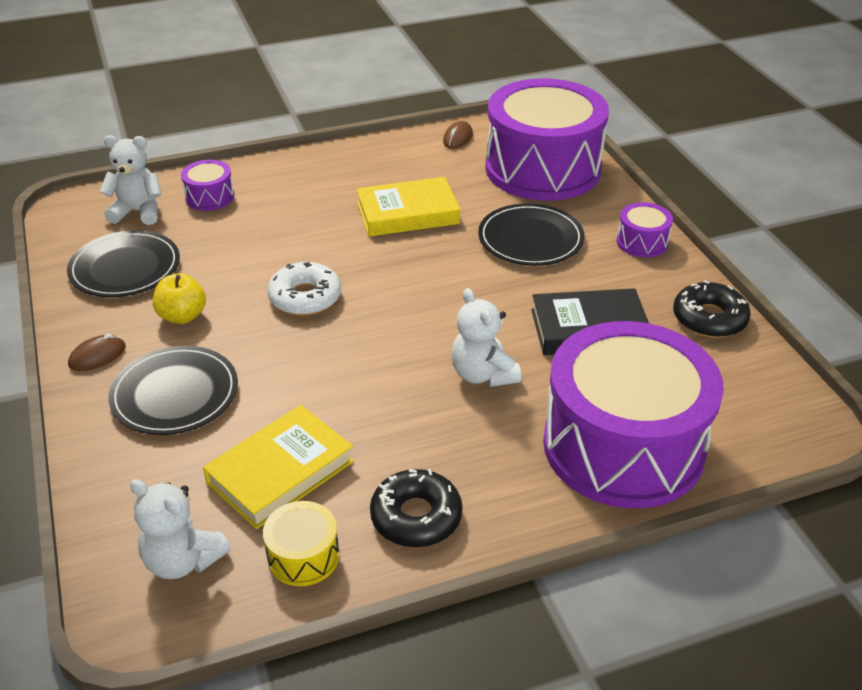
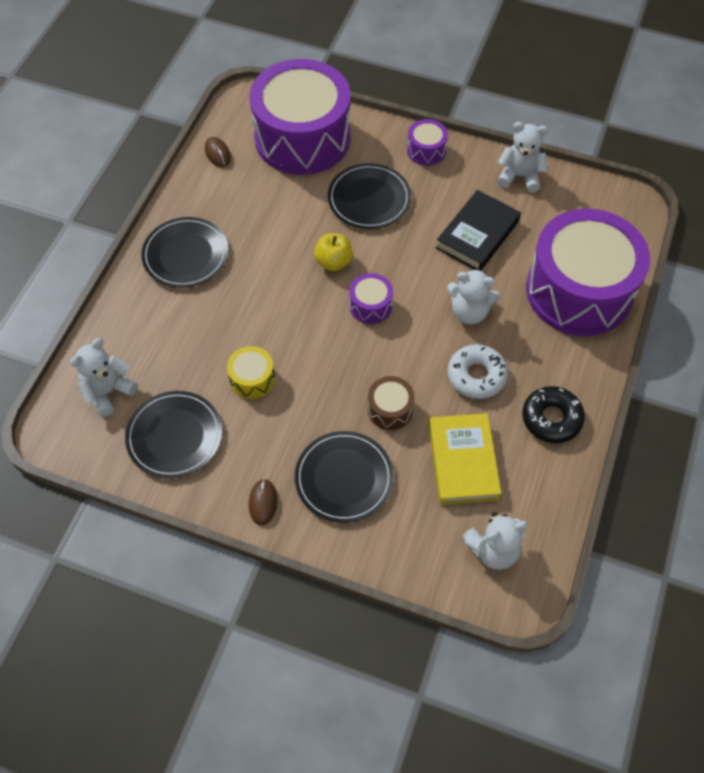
camera: 50 degrees left, 20 degrees up
(182, 316) = (266, 431): yellow apple -> yellow apple (333, 262)
(210, 197) = (136, 337): purple drum -> purple drum (370, 305)
(292, 382) = (390, 409): none -> brown drum
(303, 556) = (537, 489): yellow drum -> yellow drum (252, 379)
(305, 297) = (312, 352): white donut -> white donut (476, 376)
(327, 177) = (185, 255): none -> black plate
(407, 213) = (277, 240): yellow book -> none
(709, 318) = (519, 176): black donut -> white teddy bear

